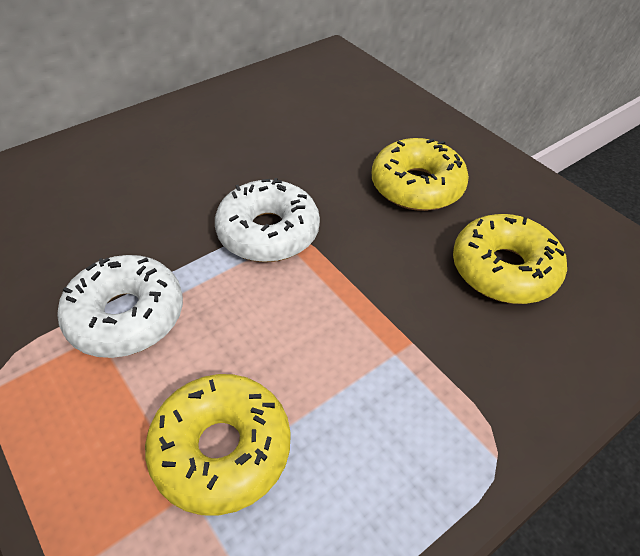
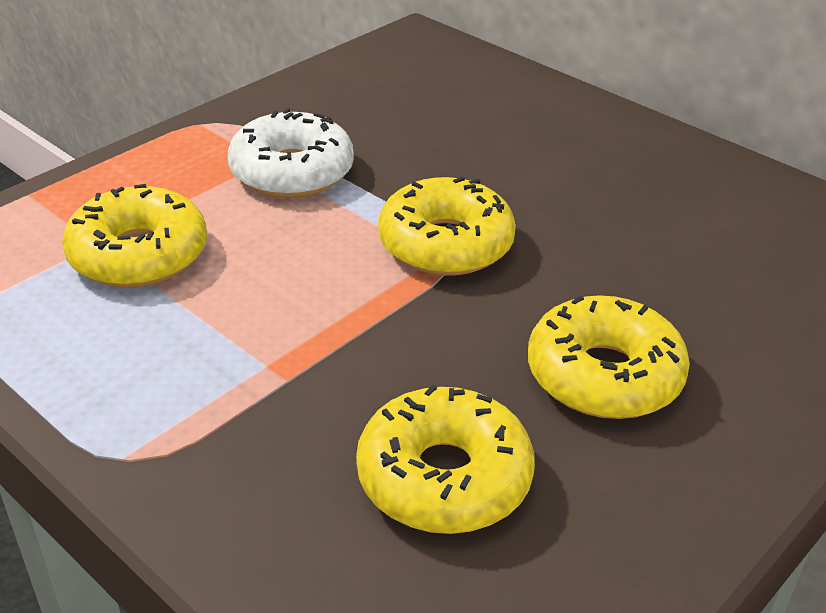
camera: 80 degrees right, 10 degrees down
(268, 232) = (445, 244): white donut -> yellow donut

